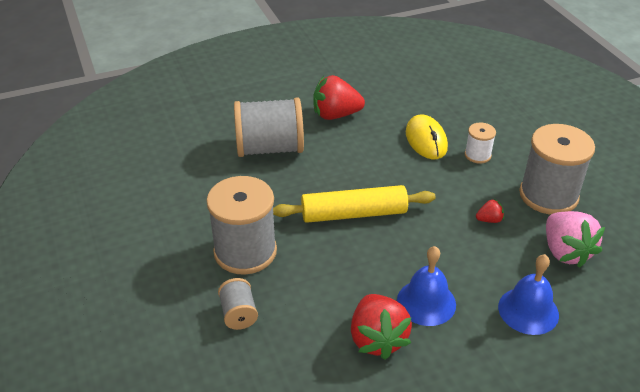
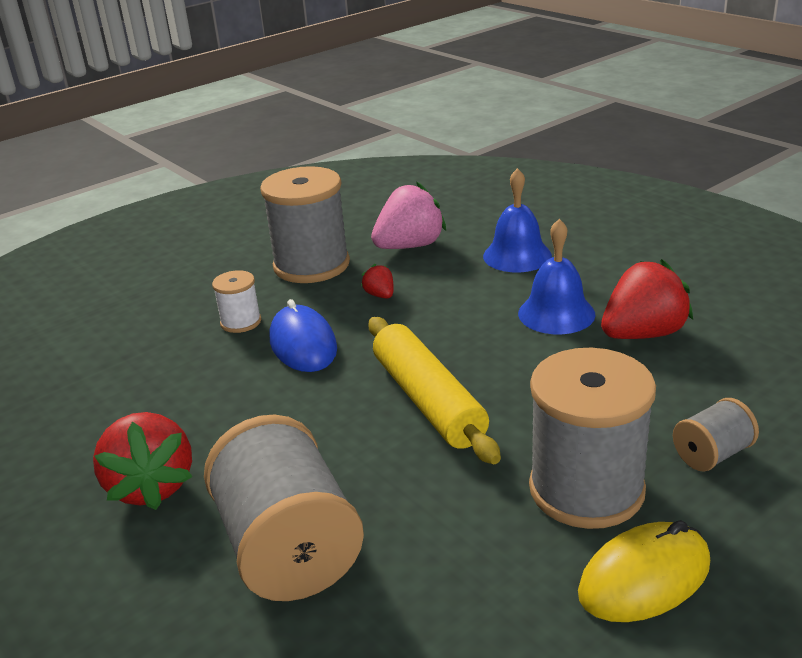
camera: 105 degrees left, 10 degrees down
(426, 140) = (213, 370): yellow mouse -> yellow mouse (644, 578)
(439, 176) = (303, 344): none -> blue mouse

